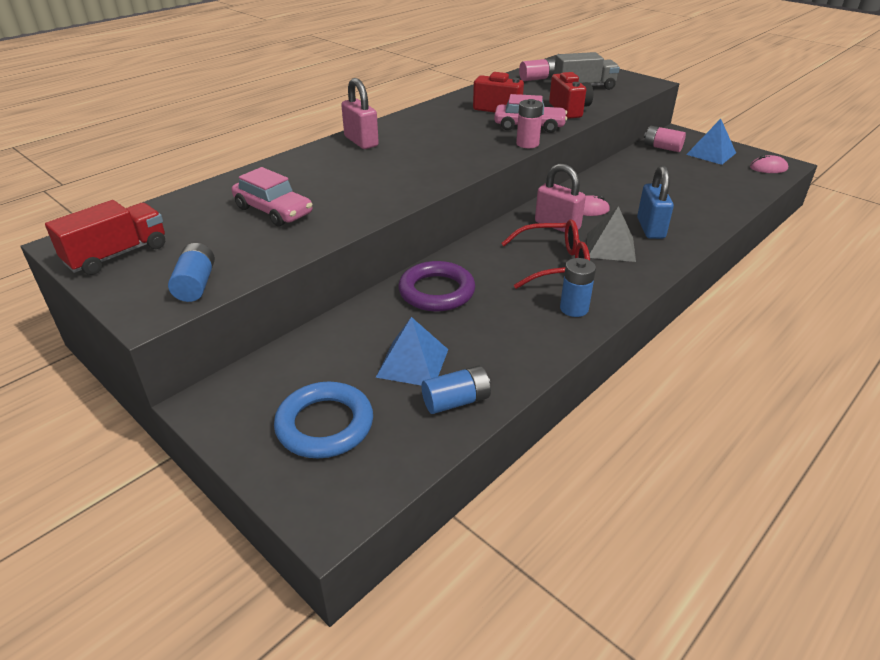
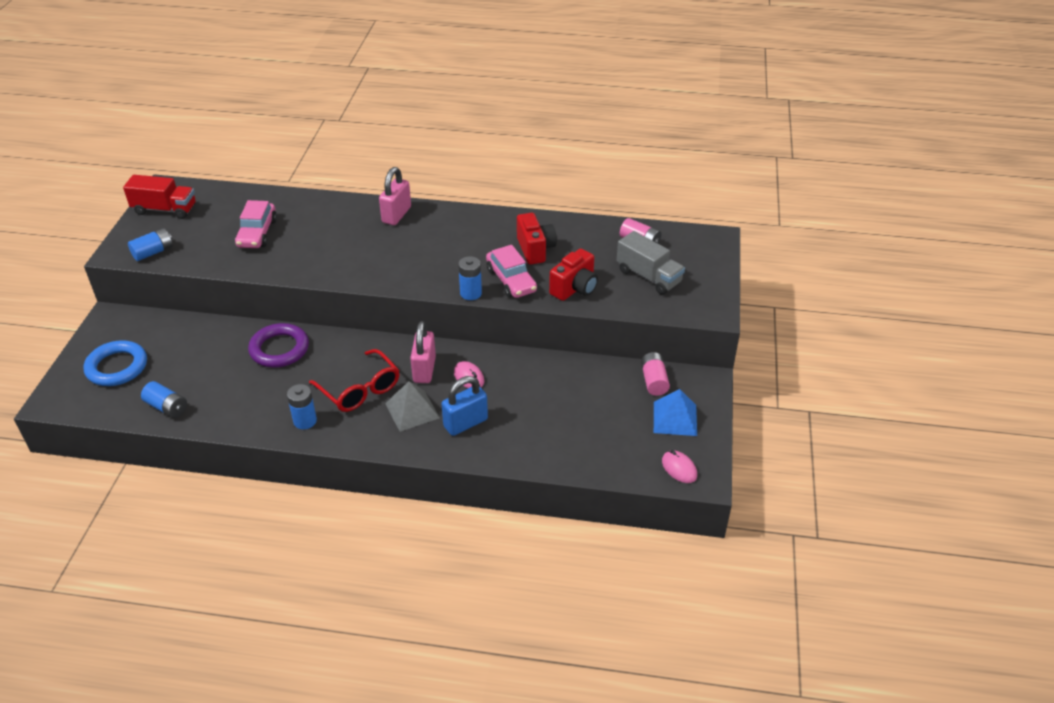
camera: 55 degrees right, 5 degrees up
(413, 363) = (193, 374): blue pyramid -> none
(527, 144) = (471, 293): pink battery -> blue battery

